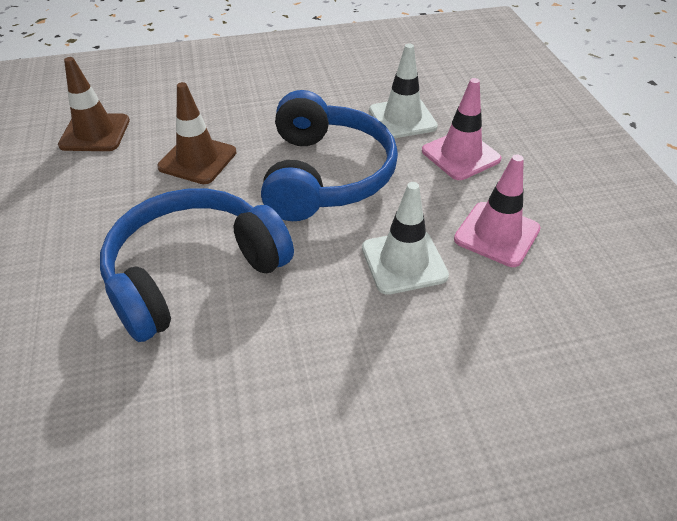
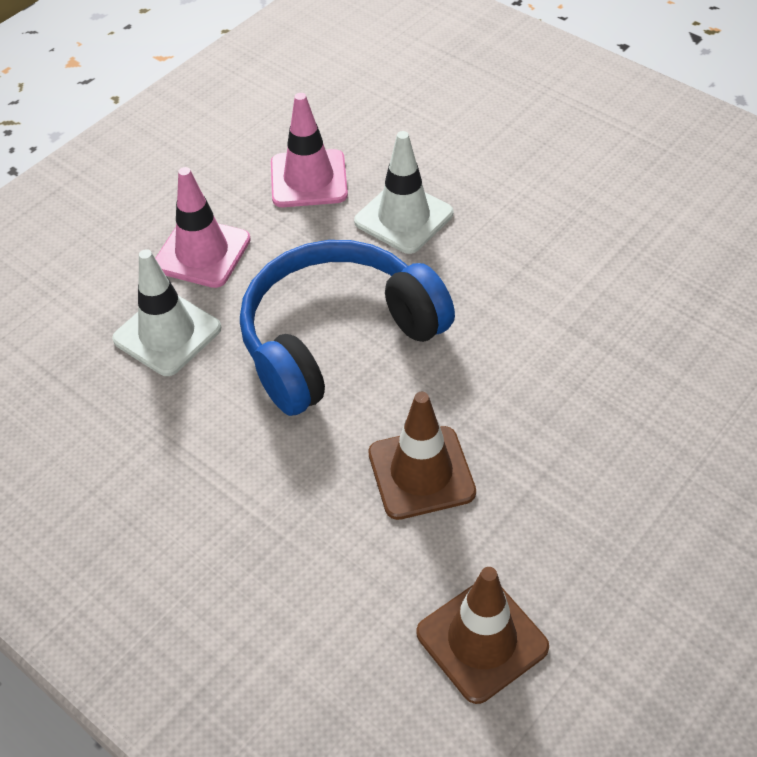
camera: 125 degrees left, 5 degrees up
(194, 273) = (568, 344): blue headphones -> none

